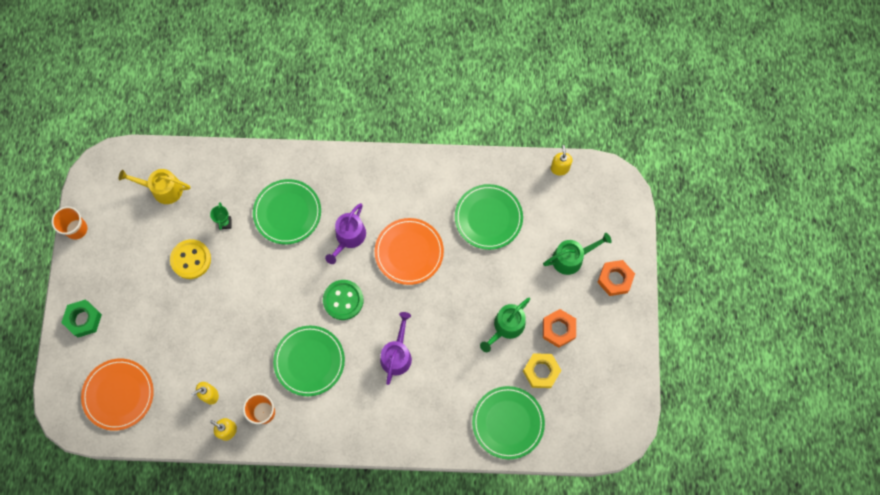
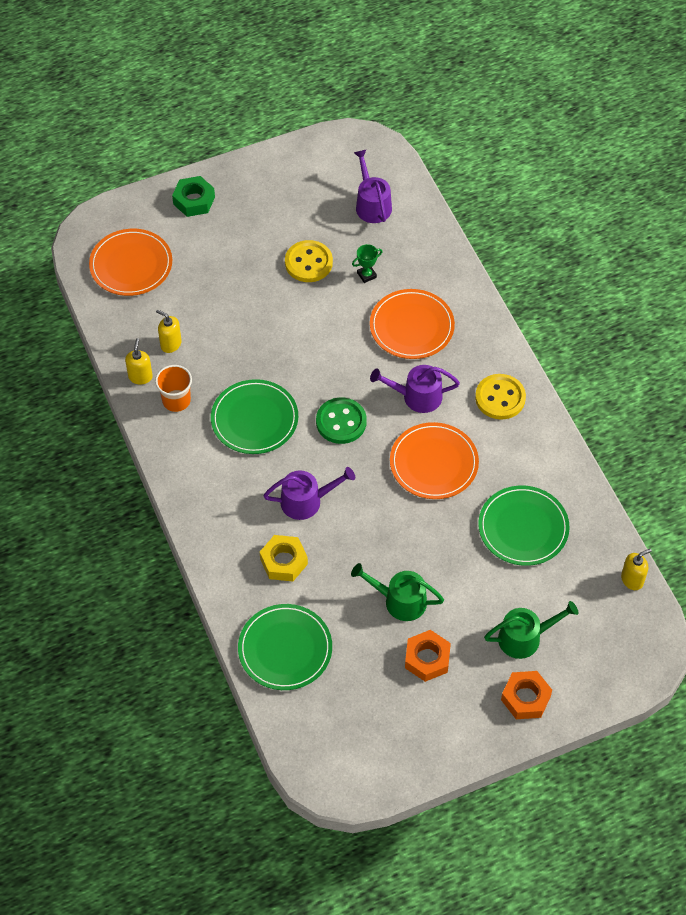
camera: 65 degrees right, 15 degrees down
(76, 229) = (286, 152): orange cup -> none
(163, 189) = (372, 204): yellow watering can -> purple watering can
(287, 212) = (411, 326): green plate -> orange plate
(378, 182) = (500, 398): none -> yellow button
(541, 371) = (365, 660): yellow nut -> yellow nut (283, 561)
(571, 258) = (524, 638): green watering can -> green watering can turned 60 degrees counterclockwise

